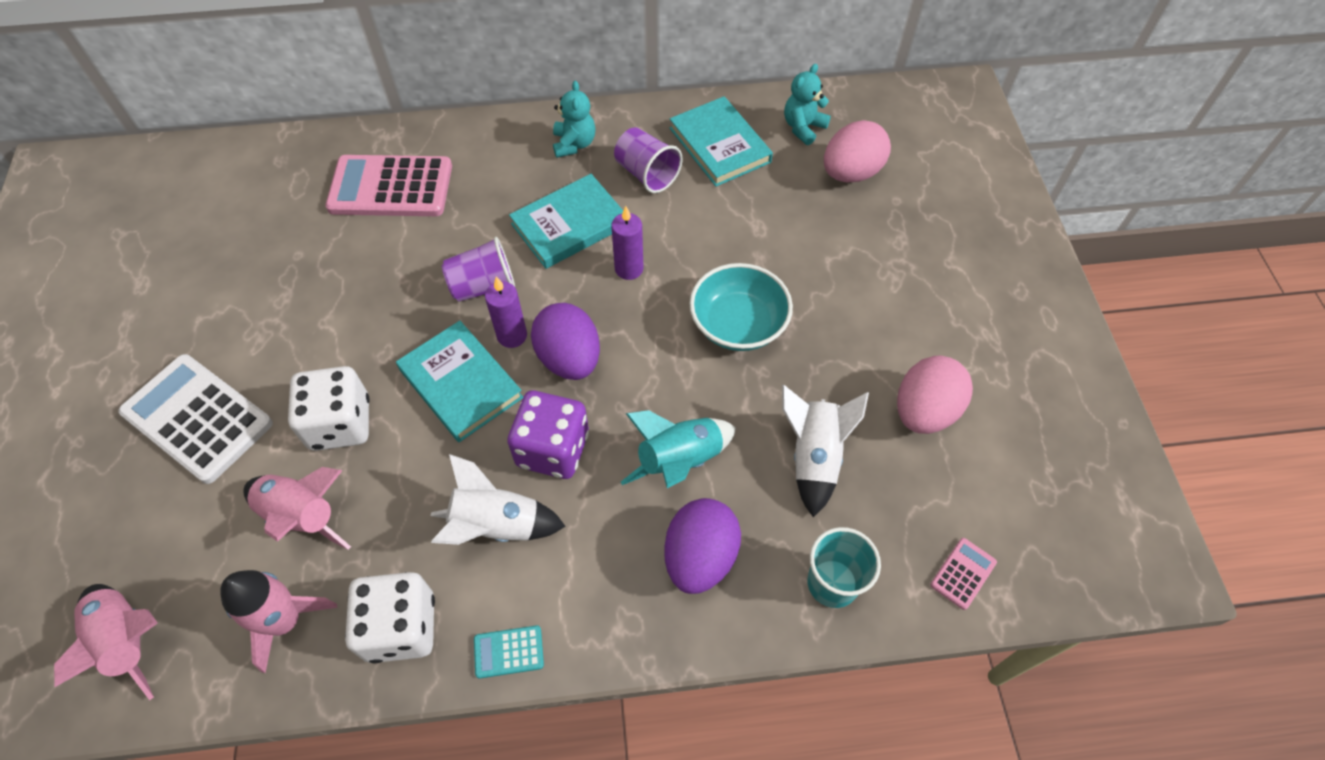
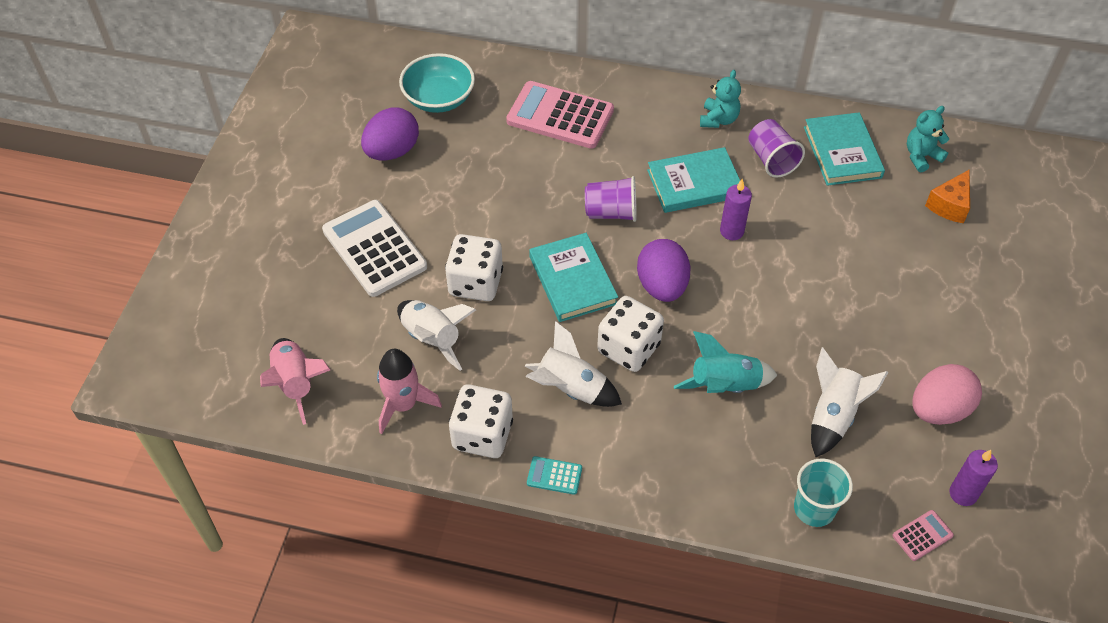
camera: 20 degrees right, 5 degrees down
(302, 516) = (432, 339): pink rocket -> white rocket
(512, 336) = (622, 256): purple candle -> purple candle (963, 494)
(553, 449) = (629, 348): purple dice -> white dice
(700, 557) = (717, 458): purple egg -> purple egg (392, 151)
(738, 324) = (807, 299): turquoise bowl -> turquoise bowl (439, 99)
(851, 173) = (949, 205): pink egg -> orange cheese

